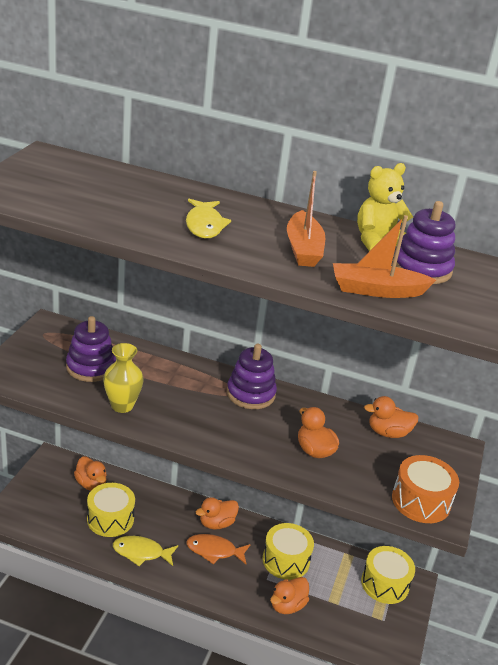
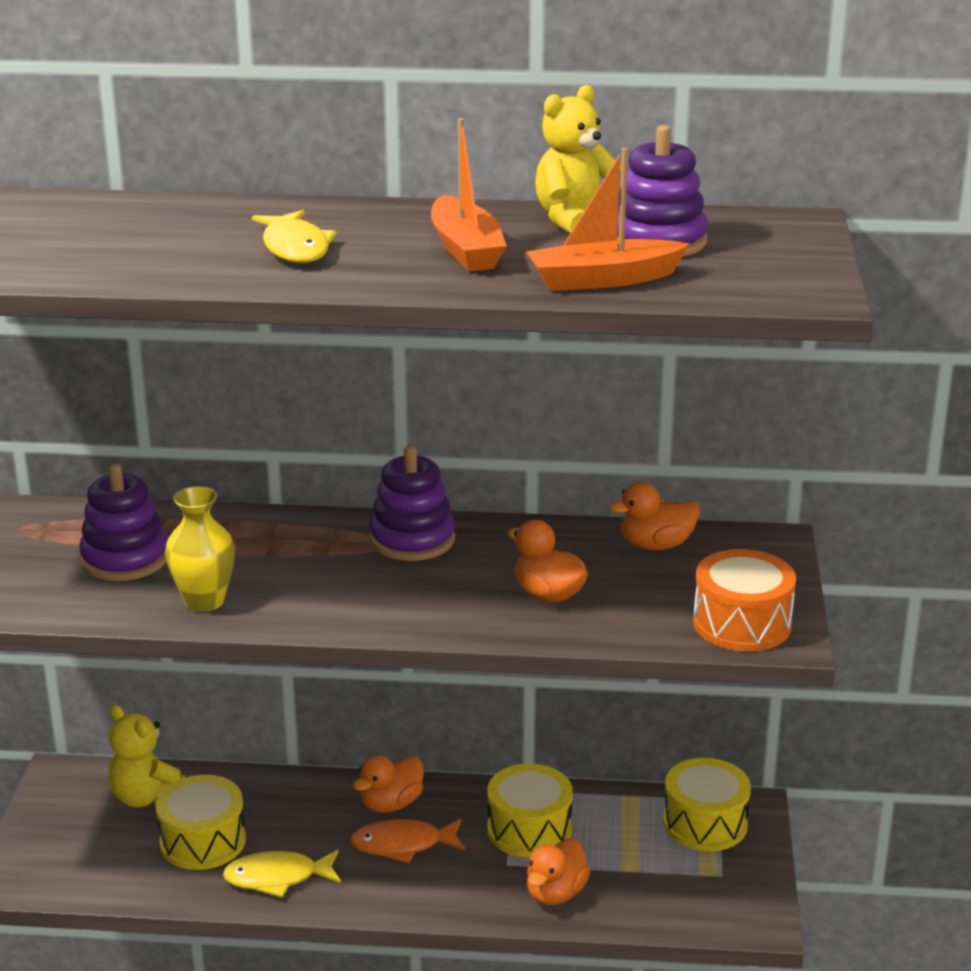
camera: 10 degrees left, 5 degrees down
(91, 484) = (147, 797): orange duck -> yellow teddy bear

